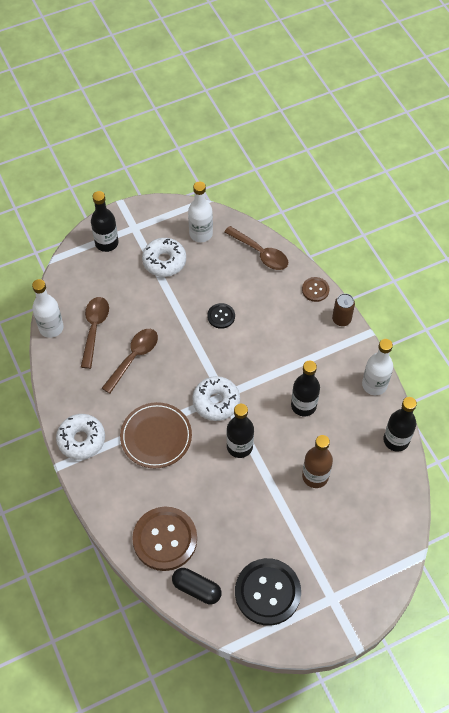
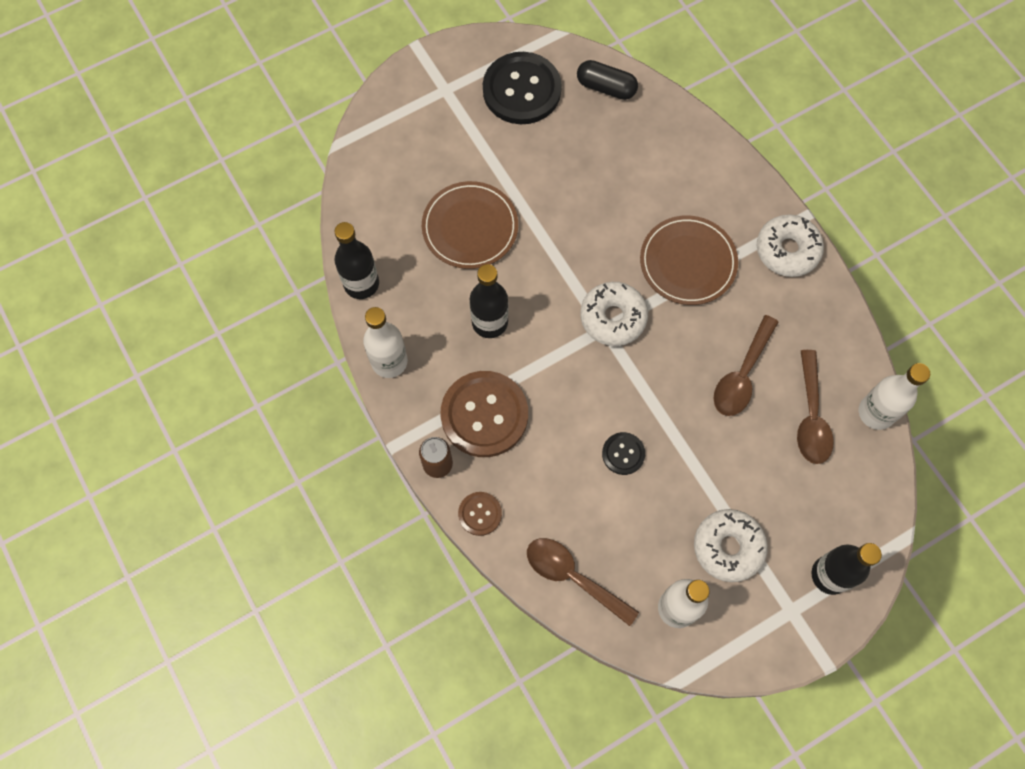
camera: 175 degrees right, 10 degrees up
(165, 539) = (653, 137): brown button -> brown button (484, 415)
(239, 446) = (573, 258): black bottle -> none
(315, 476) = (470, 227): brown bottle -> brown plate

